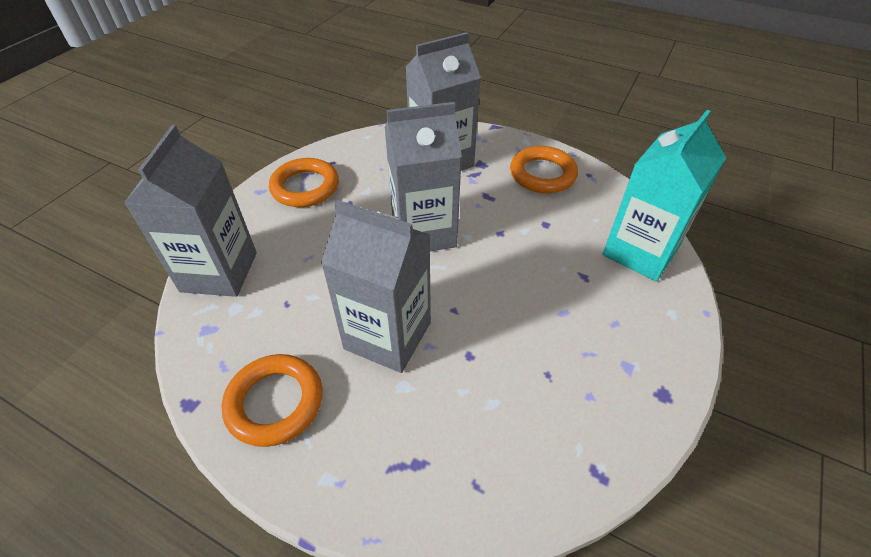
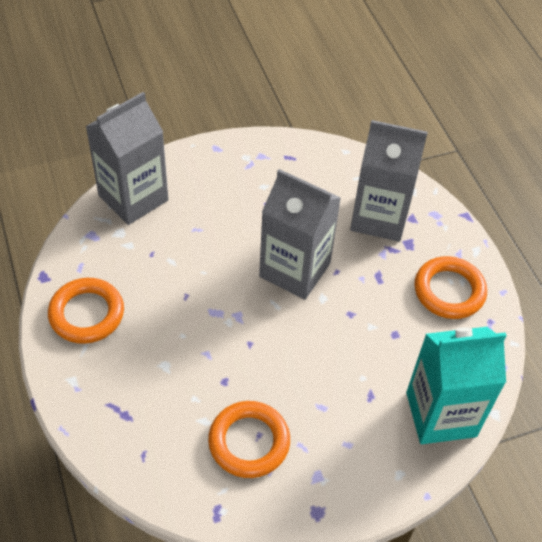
camera: 40 degrees right, 5 degrees up
(305, 187) = (251, 167): orange ring -> orange ring (249, 442)
(387, 336) = (189, 326): grey carton -> none

